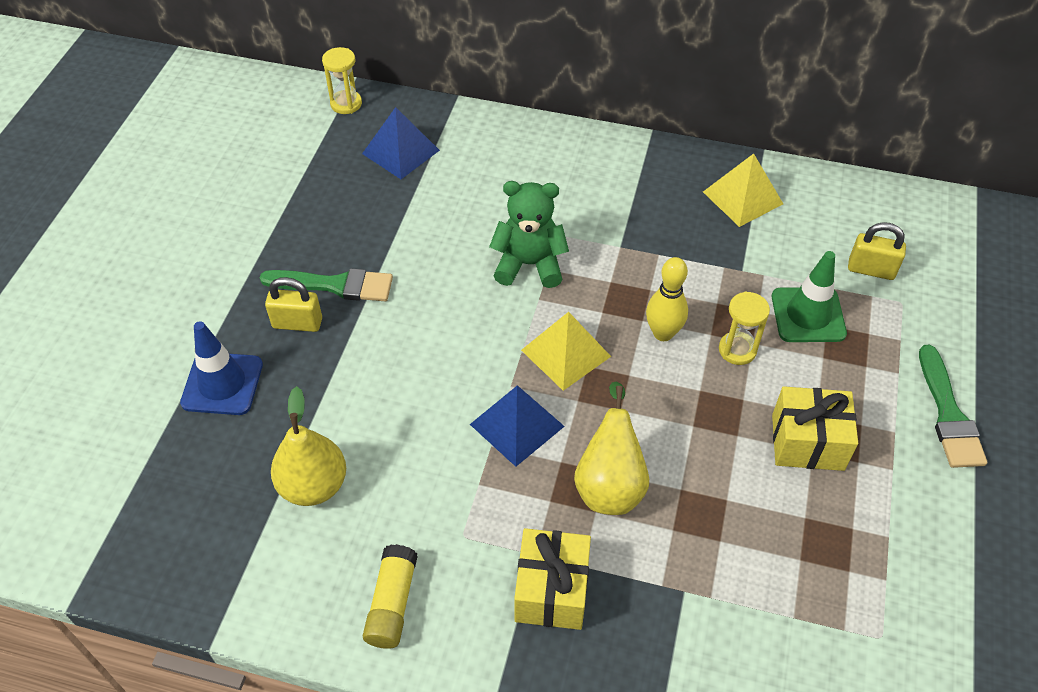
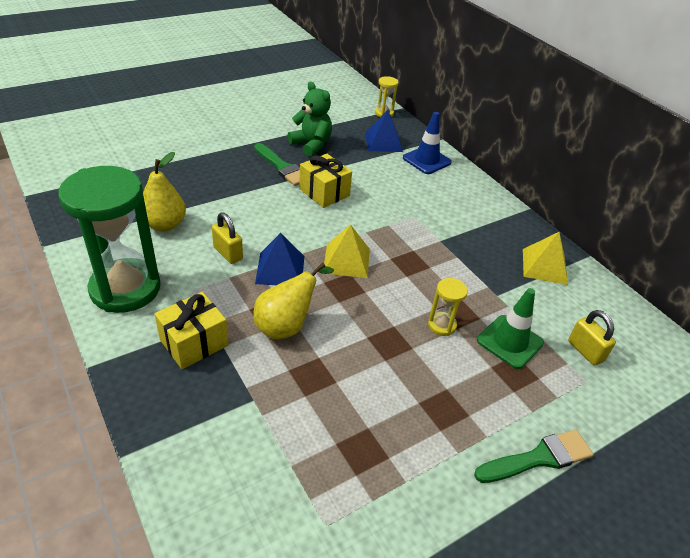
camera: 40 degrees right, 10 degrees down
(222, 384) = (187, 168): blue traffic cone -> blue traffic cone (426, 160)
(297, 323) = (247, 169): yellow padlock -> yellow padlock (228, 253)
(392, 603) = (125, 289): yellow glue stick -> green hourglass
(529, 264) = (381, 217): green teddy bear -> green teddy bear (311, 145)
(663, 333) = (409, 288): yellow bowling pin -> none
(807, 442) = (422, 396): yellow gift -> yellow gift (324, 192)
(948, 414) = (538, 458): green brush -> green brush turned 150 degrees counterclockwise

